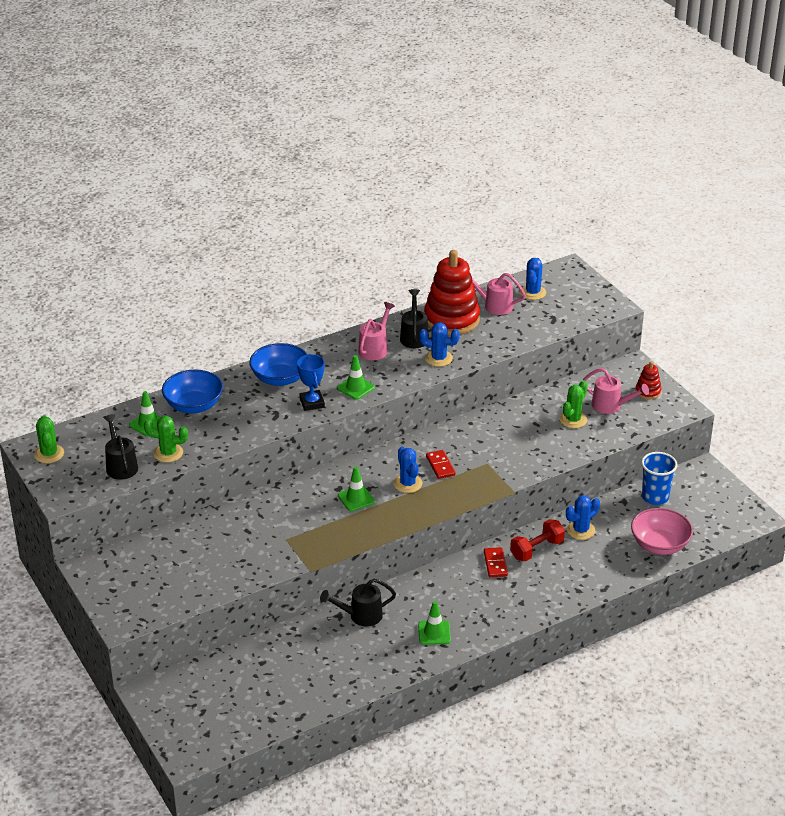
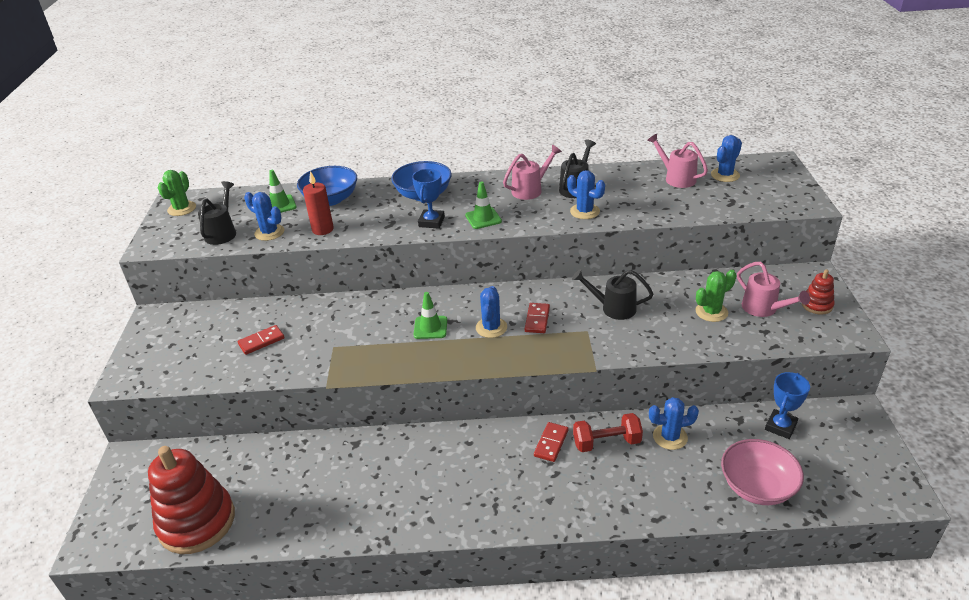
camera: 30 degrees right, 0 degrees up
(168, 453) = (269, 232): green cactus -> blue cactus
(216, 554) = (261, 341): none -> red domino
(217, 437) = (323, 229): none -> red candle
(360, 616) = (375, 451): black watering can -> black watering can (613, 308)
(434, 633) = (431, 500): green traffic cone -> none
(451, 319) = (624, 181): red stacking toy -> red stacking toy (197, 522)
(655, 497) = (780, 426): blue cup -> blue trophy

